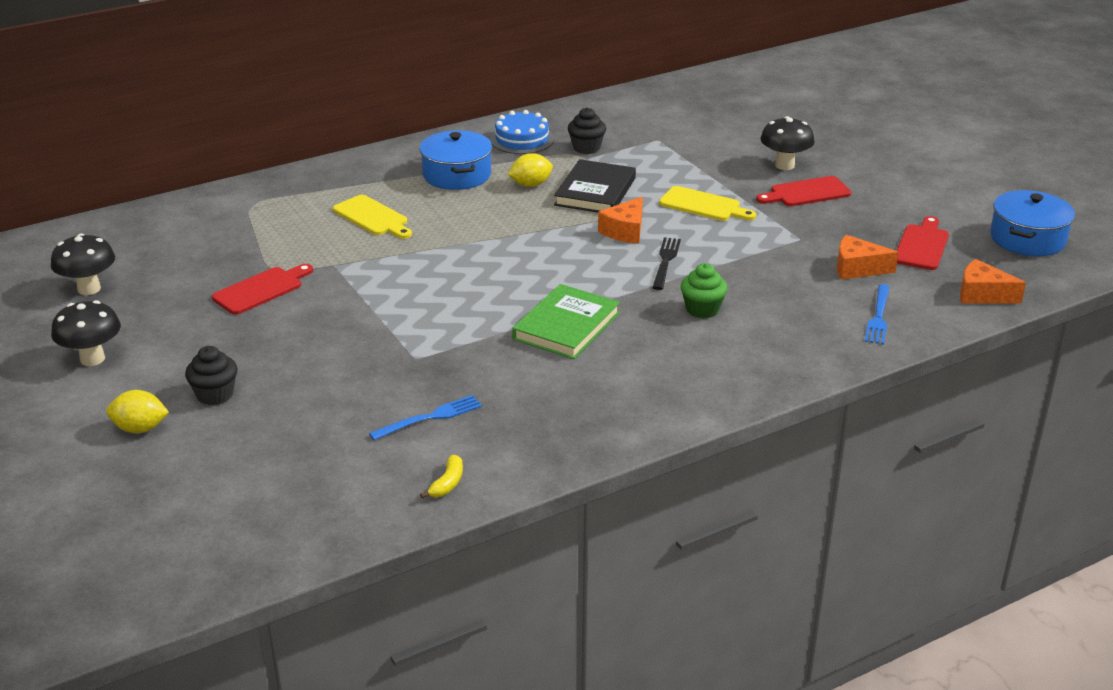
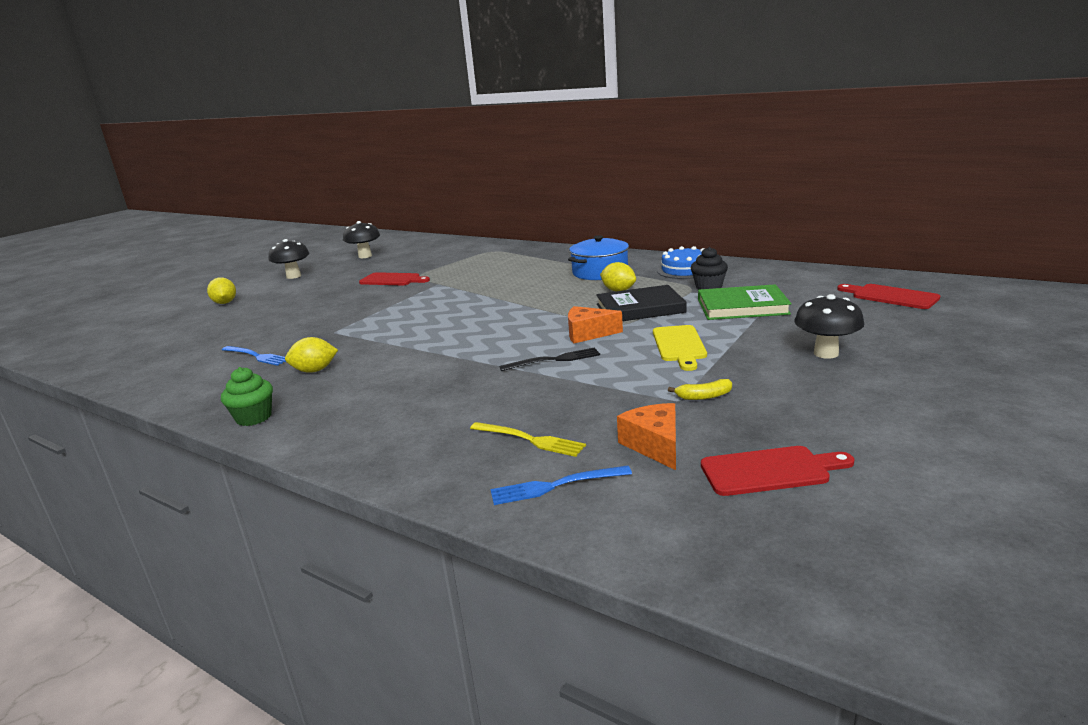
camera: 65 degrees right, 10 degrees down
(215, 395) = (266, 305): black cupcake -> none
(372, 217) = (510, 273): yellow cutting board -> none
(447, 483) = (170, 384): yellow banana -> yellow banana (703, 396)
(531, 384) = (314, 370): none -> yellow lemon
(567, 326) = (410, 358): green book -> green book (742, 307)
(702, 309) = (483, 395): green cupcake -> green cupcake (254, 417)
(804, 309) = (531, 440): none -> yellow fork
(806, 193) = (785, 377): red cutting board -> red cutting board (891, 296)
(982, 294) = (697, 549): orange cheese -> none
(1027, 239) = (928, 552): blue pot -> none

